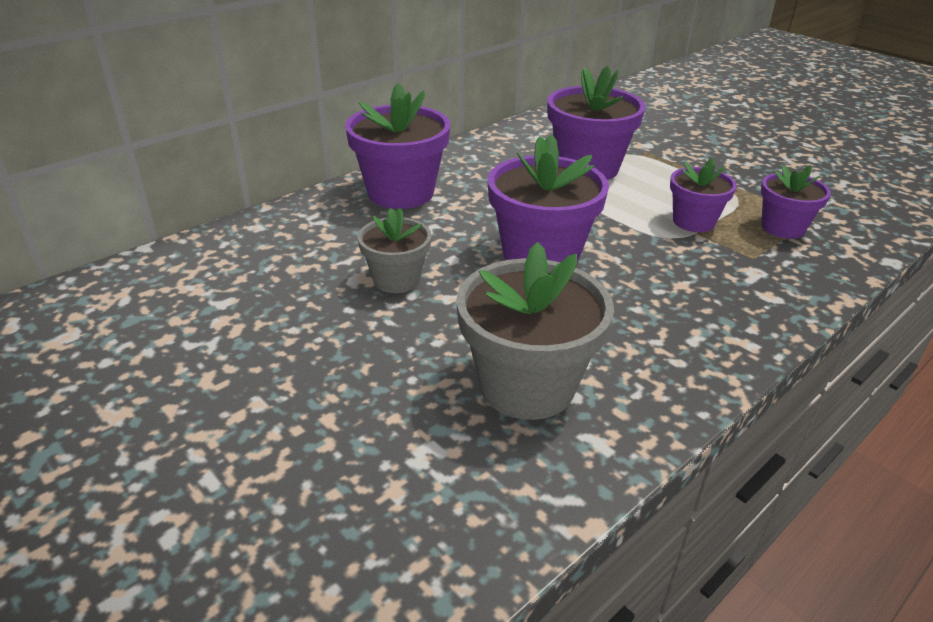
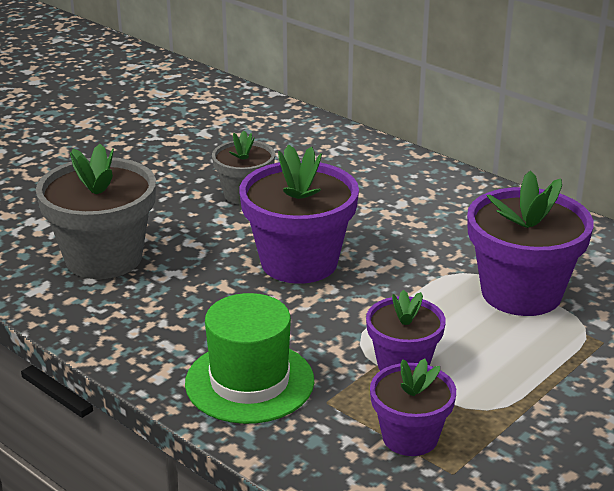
camera: 85 degrees right, 5 degrees down
(400, 193) = (404, 182): purple flower pot -> none
(741, 293) = (249, 382): none -> green hat

